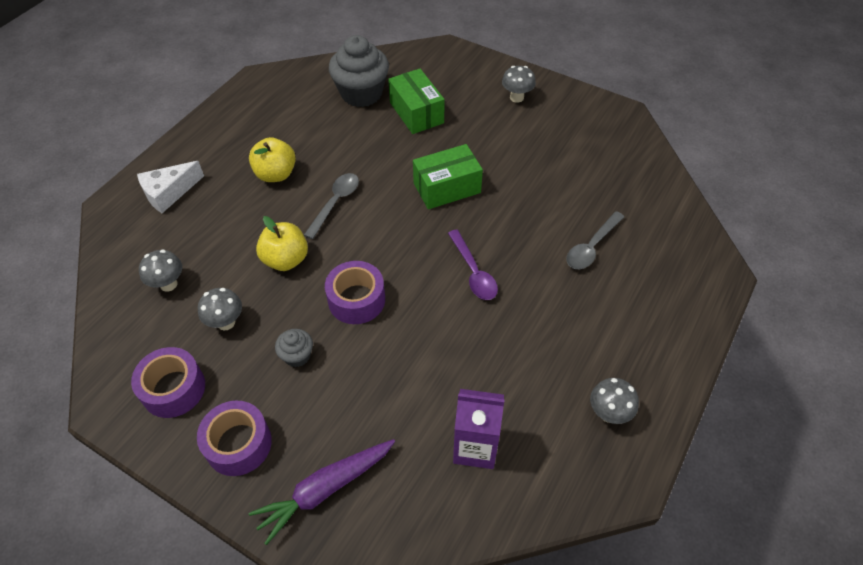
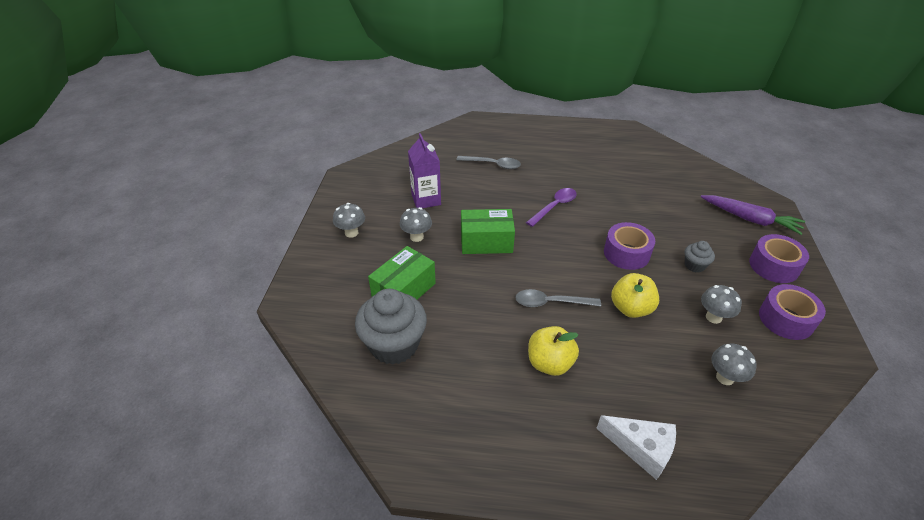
camera: 115 degrees left, 10 degrees down
(447, 188) = (486, 242): green box -> green box turned 45 degrees counterclockwise
(475, 447) = (666, 175): purple carton -> purple carton (426, 199)
(608, 413) = (601, 140): grey mushroom -> grey mushroom (416, 237)

